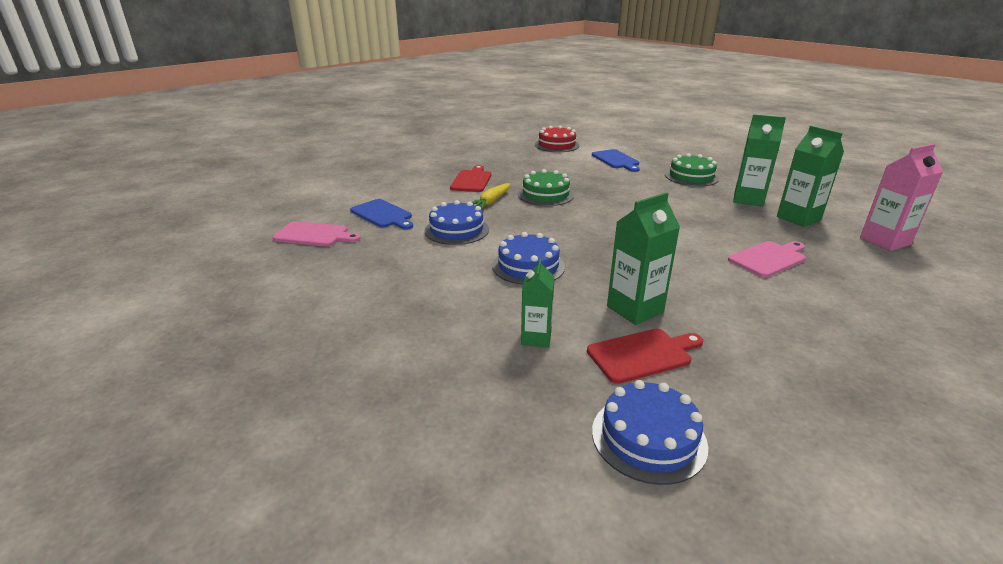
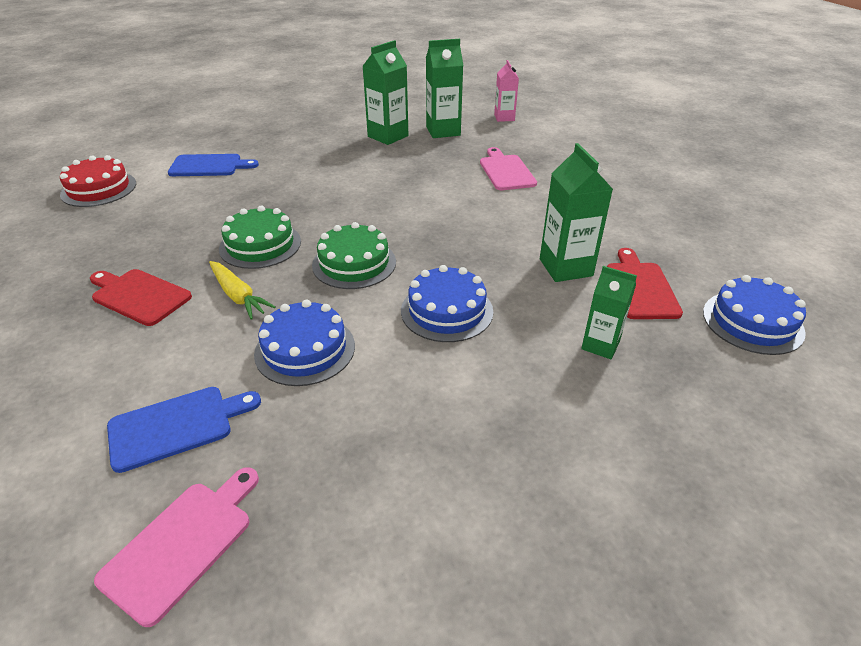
camera: 70 degrees left, 10 degrees up
(691, 177) = (307, 142): green cake -> green cake (354, 263)
(885, 241) = (504, 118): pink carton -> pink carton, size x0.64

